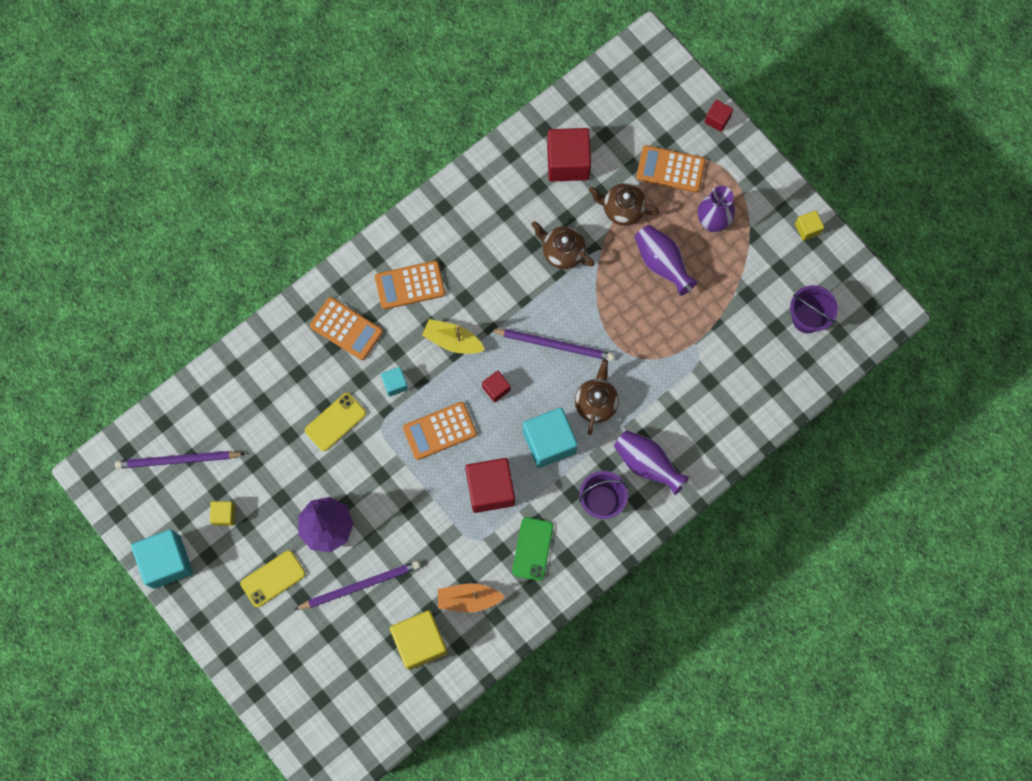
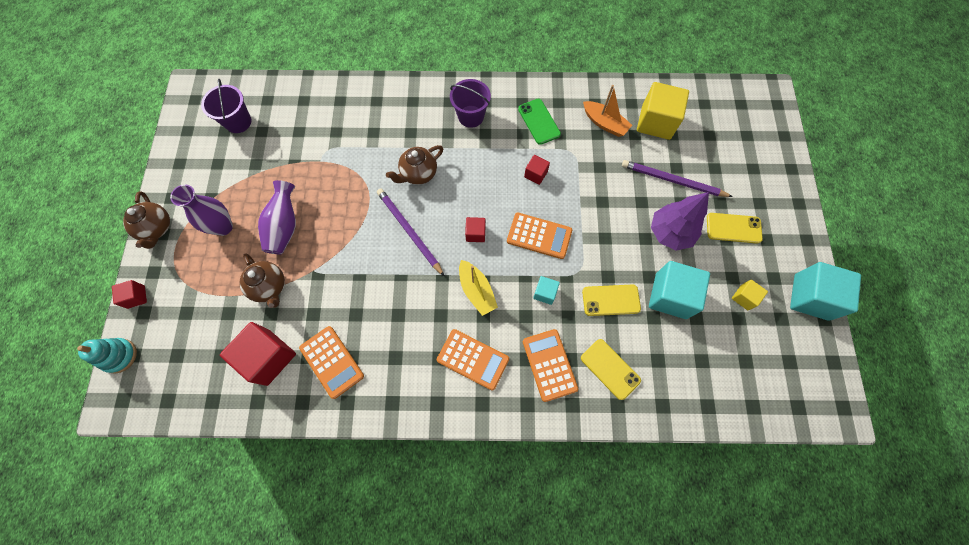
camera: 140 degrees left, 5 degrees down
(178, 460) = (758, 366): purple pencil -> none
(296, 363) = (610, 369): none -> yellow phone
(490, 489) = (535, 174): red cube -> red cube, size x0.50
(532, 549) = (539, 121): green phone -> green phone turned 75 degrees counterclockwise
(549, 442) = (471, 173): turquoise cube -> turquoise cube (670, 296)
(562, 252) = (341, 291): brown teapot -> brown teapot (157, 228)
(647, 464) = (422, 115): purple vase -> none
(670, 169) = (207, 288): orange calculator -> orange calculator (332, 362)
(679, 75) = (119, 356): none -> turquoise stacking toy
(807, 229) = (173, 173): yellow cube -> none

